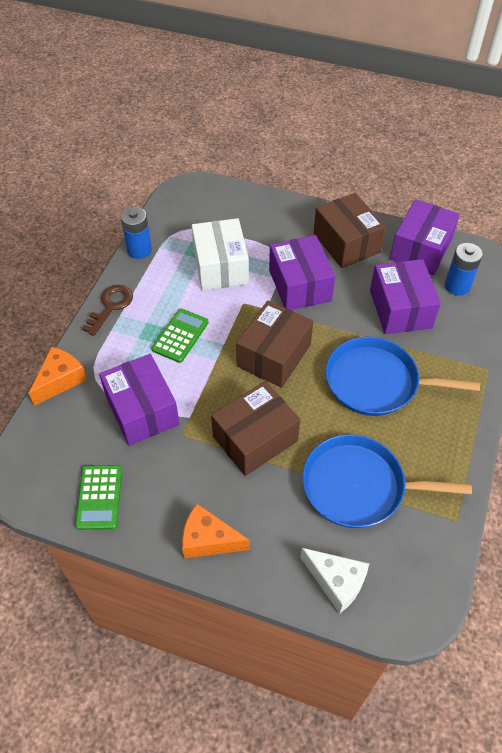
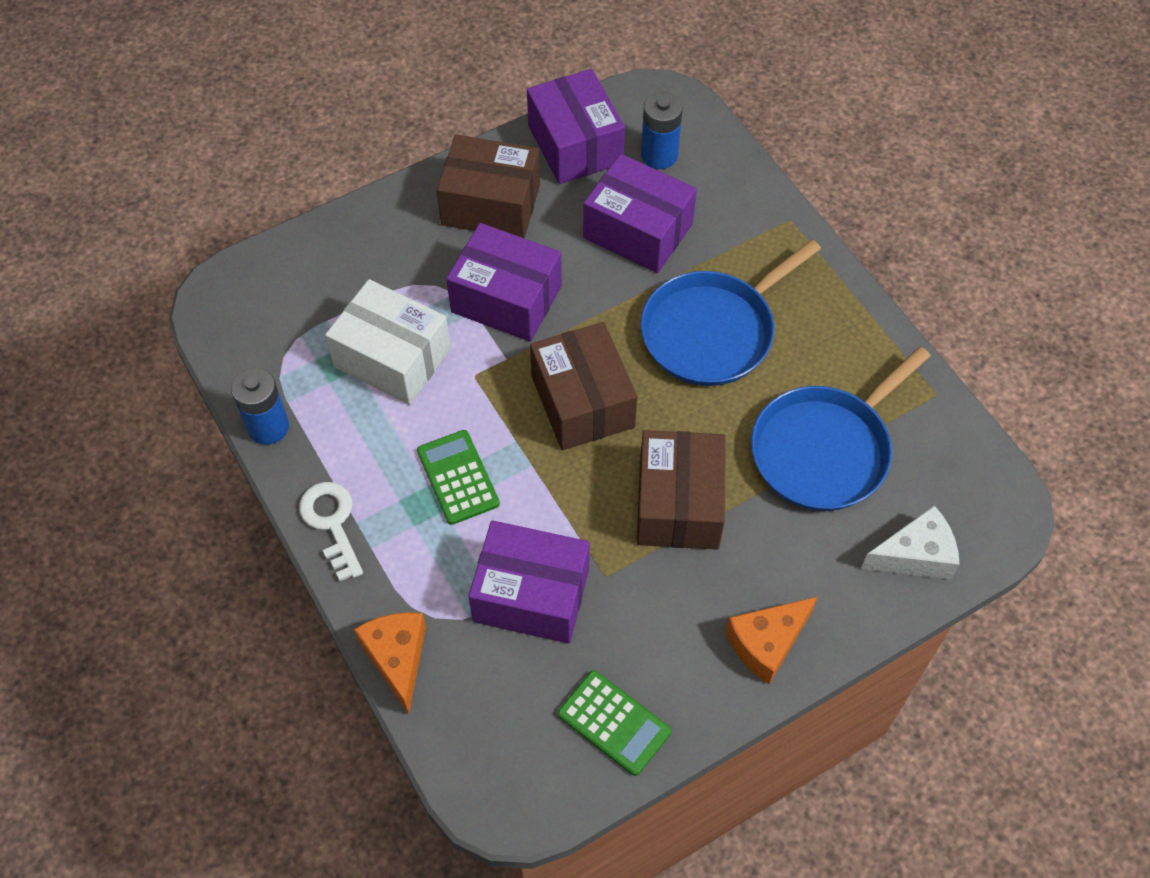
camera: 50 degrees left, 5 degrees up
(111, 306) = (332, 523): brown key -> white key

